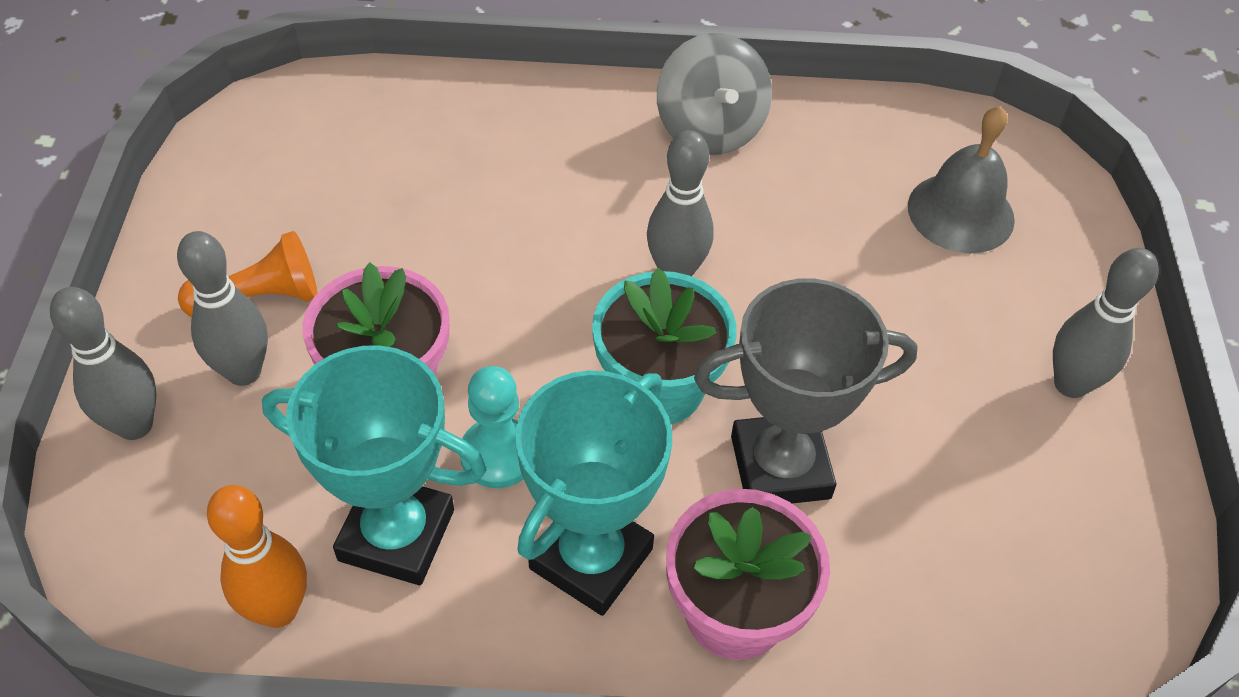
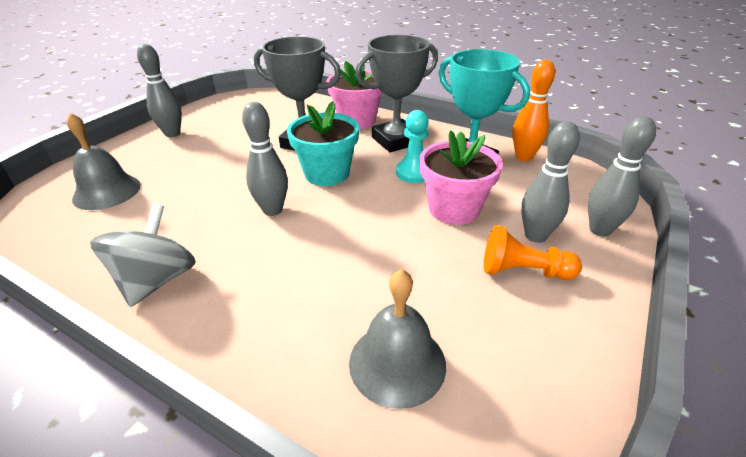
camera: 150 degrees left, 15 degrees down
(383, 142) = (397, 363): none -> grey bell
(591, 558) = (396, 141): turquoise trophy -> grey trophy

